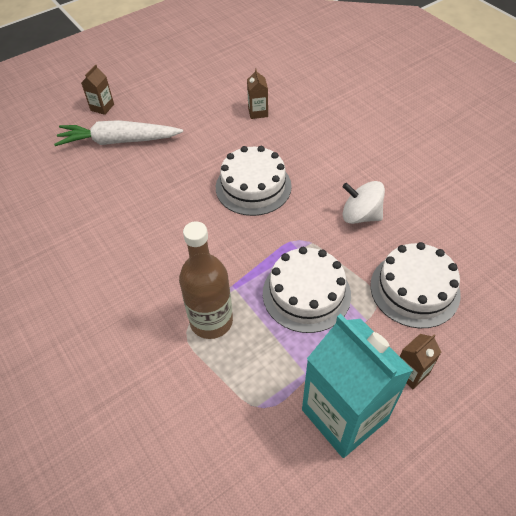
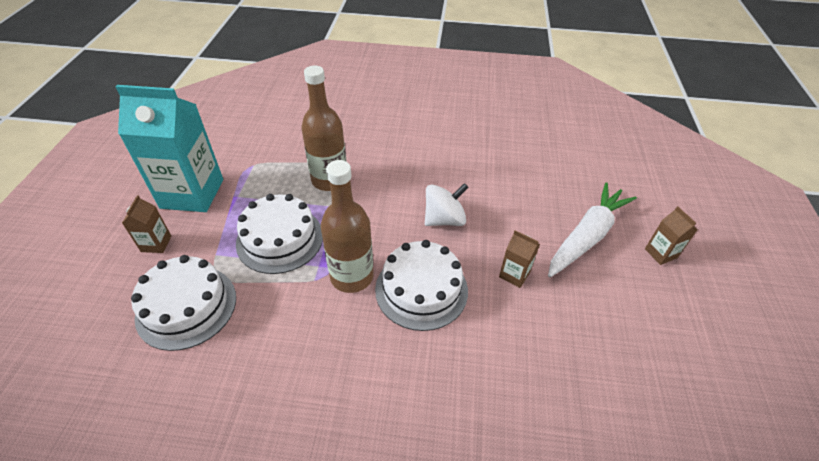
camera: 130 degrees right, 5 degrees down
(258, 112) = (536, 385): brown carton -> brown carton (514, 274)
(285, 225) = (352, 276): none -> brown bottle
(360, 215) = (291, 341): white spinning top -> white spinning top (444, 219)

